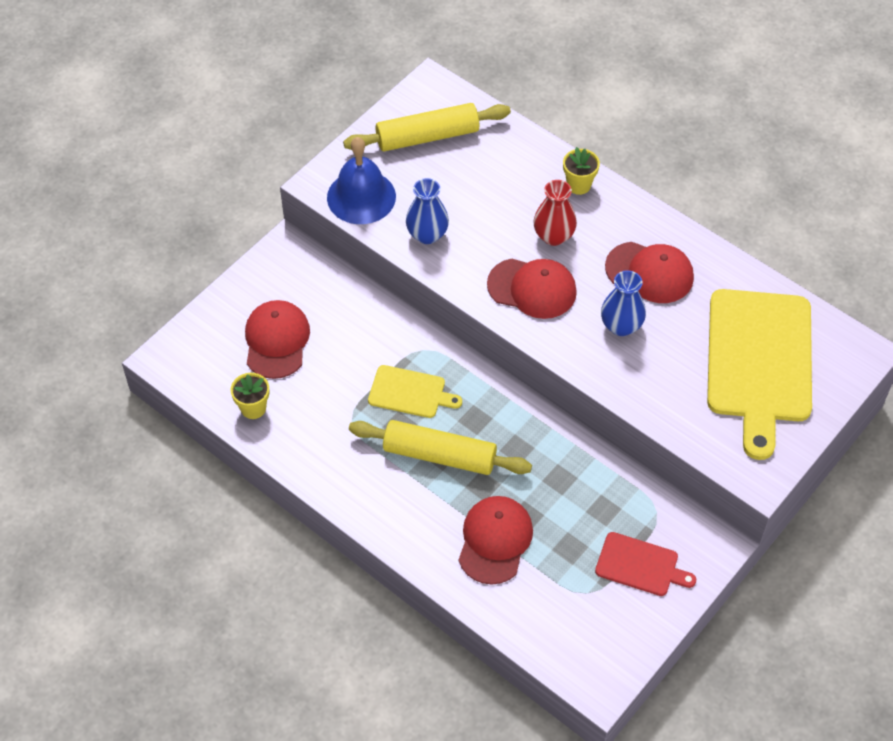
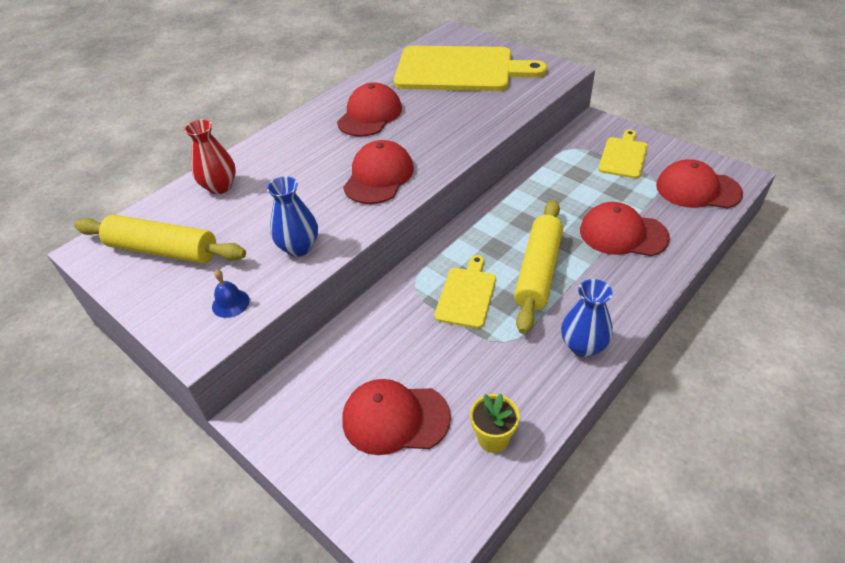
camera: 85 degrees left, 10 degrees down
(361, 197) = (230, 303): blue bell -> blue bell, size x0.46
(427, 136) = (163, 250): yellow rolling pin -> yellow rolling pin turned 60 degrees counterclockwise
(553, 236) = (320, 165): red vase -> red vase (220, 186)
(573, 634) = (697, 189): none -> red cap
(578, 185) = (264, 151): yellow flower pot -> none
(621, 326) = (424, 129): blue vase -> blue vase (583, 346)
(640, 565) = (623, 156): red cutting board -> yellow cutting board

